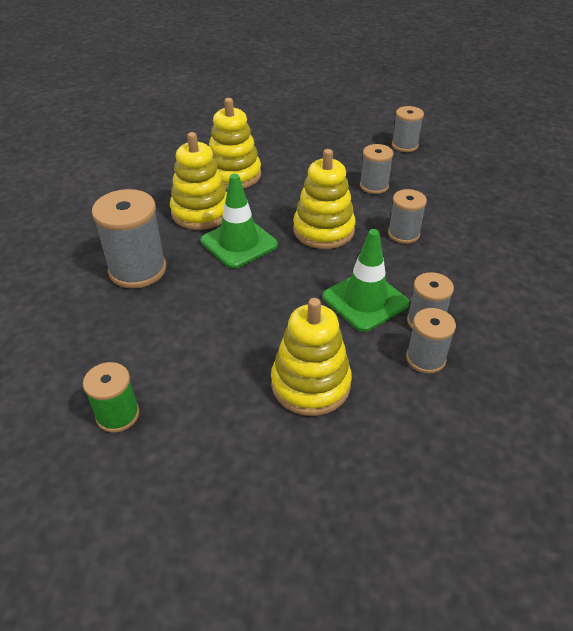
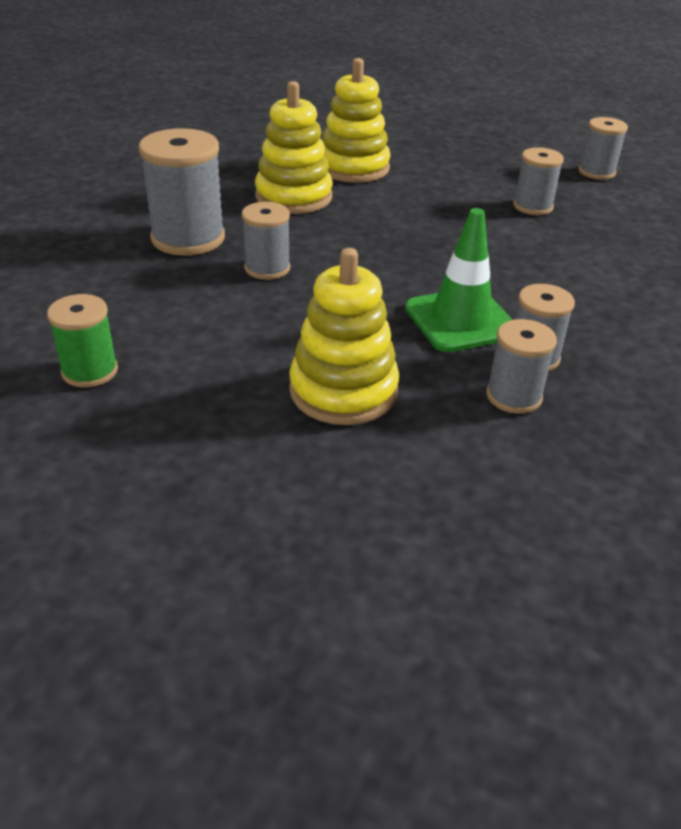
camera: 15 degrees right, 5 degrees down
(239, 243) = (325, 234): green traffic cone -> none
(323, 230) = (441, 240): yellow stacking toy -> none
(403, 234) = (549, 261): grey spool -> grey spool (267, 268)

